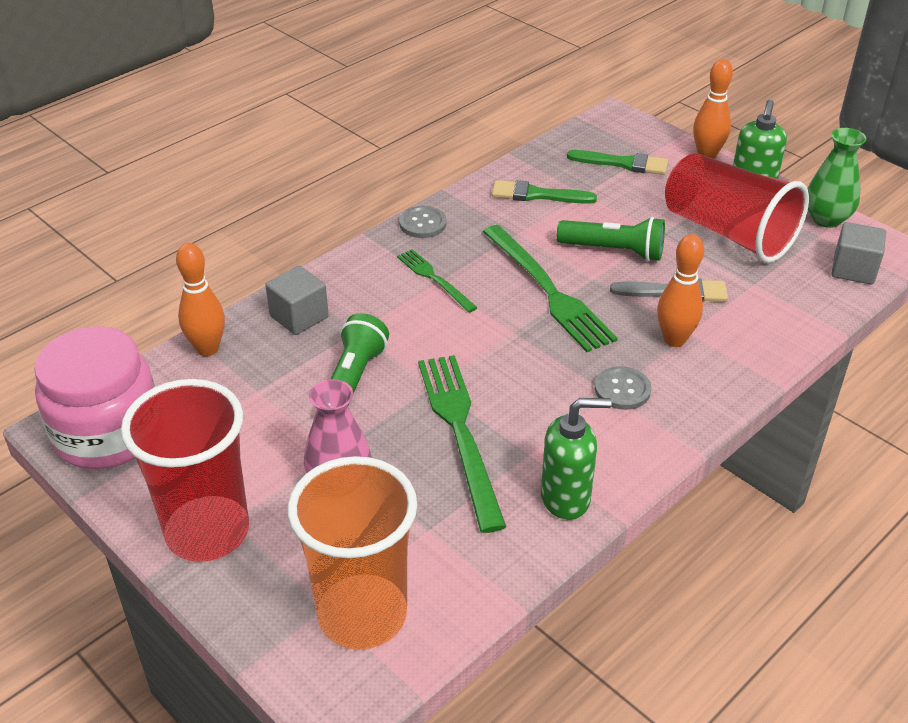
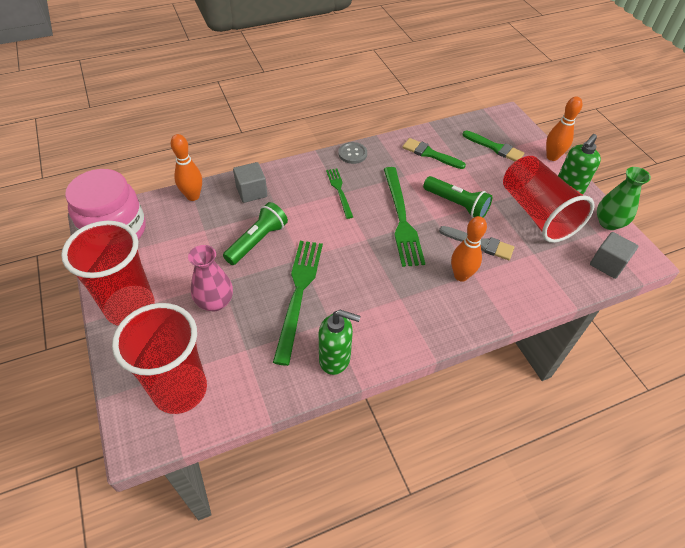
camera: 20 degrees right, 10 degrees up
(362, 615) = (180, 390): orange cup -> red cup
(622, 389) = (409, 298): grey button -> none

